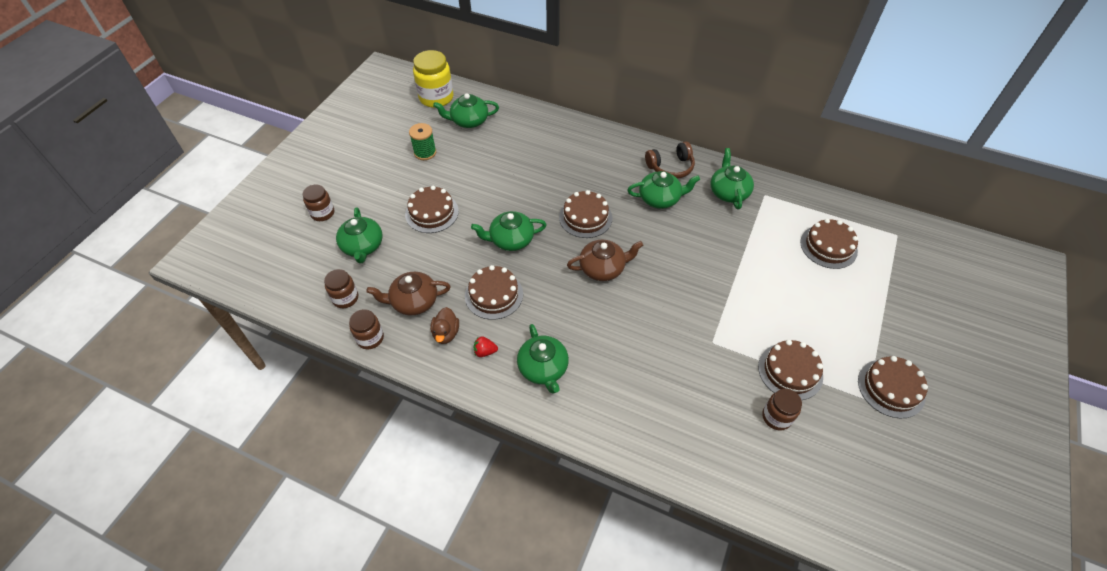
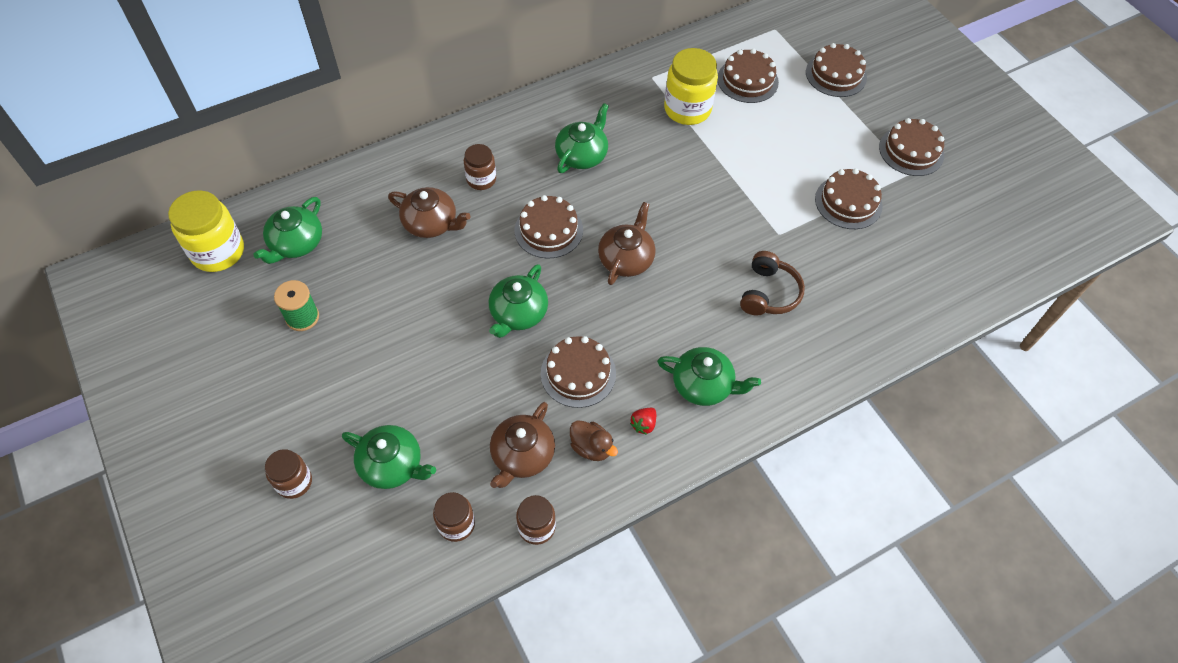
camera: 55 degrees left, 5 degrees up
(432, 212) = (407, 365): brown cake -> brown cake (836, 75)
(536, 164) = (431, 223): none -> brown teapot
(670, 167) = (550, 119): brown headphones -> brown headphones (768, 293)
(728, 192) = (624, 99): green teapot -> none
(761, 228) = (687, 109): none -> yellow jar
(776, 417) = (883, 244): brown jar -> brown jar (481, 179)

